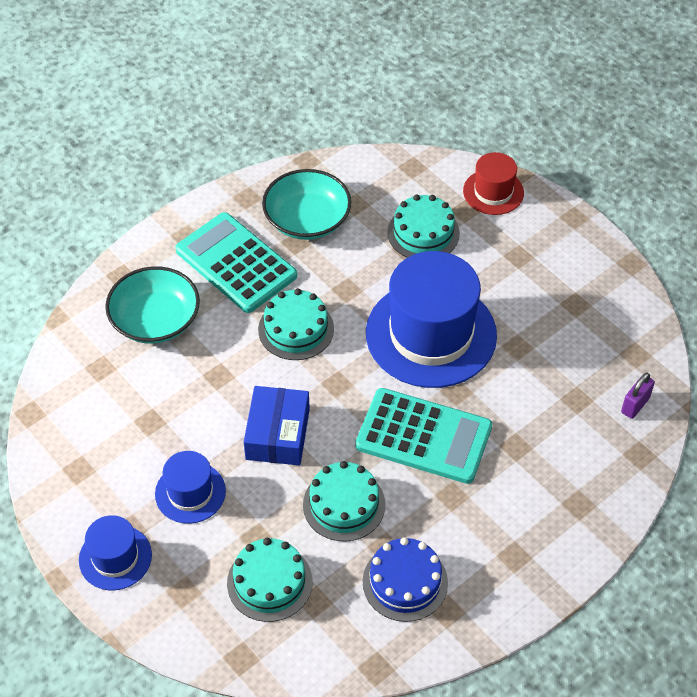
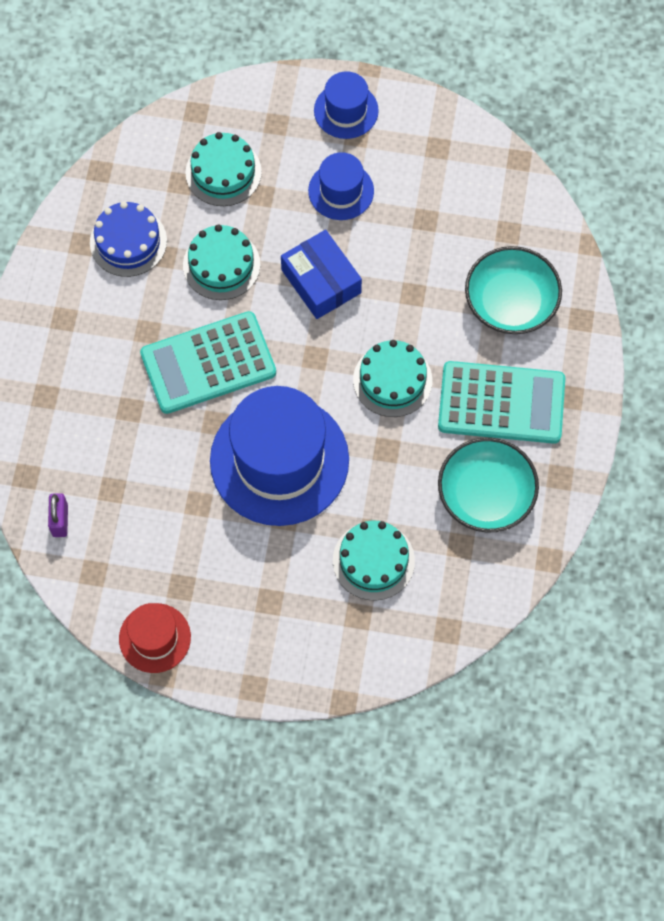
camera: 140 degrees right, 15 degrees up
(493, 192) = (350, 659): red hat -> red hat (155, 638)

